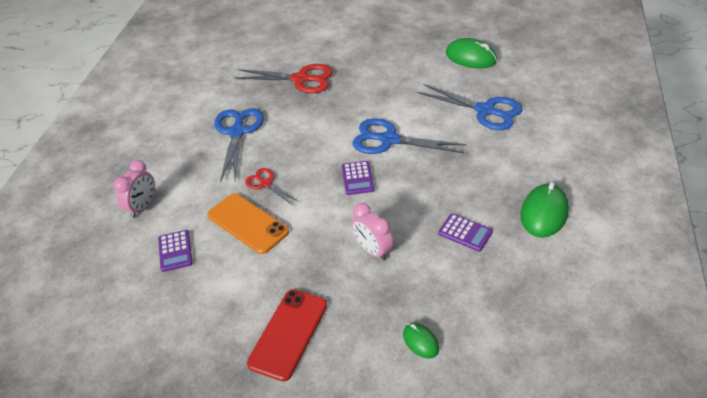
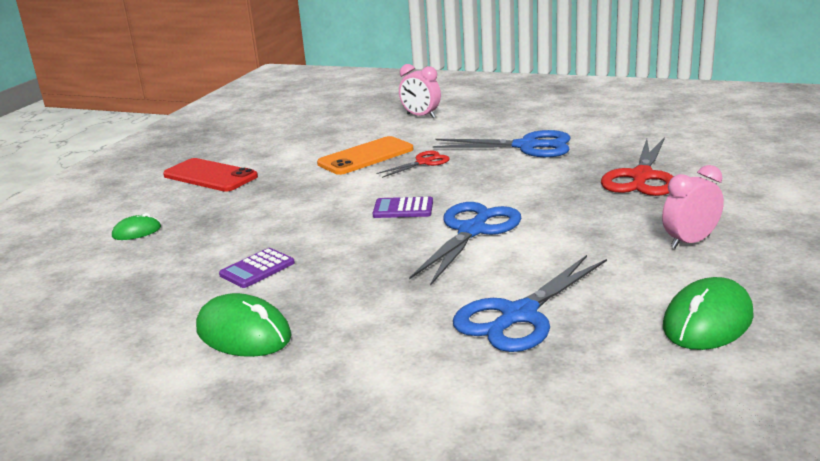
camera: 100 degrees right, 20 degrees down
(175, 251) = (351, 131): purple calculator -> none
(373, 250) = (276, 214): pink clock -> pink clock (690, 242)

